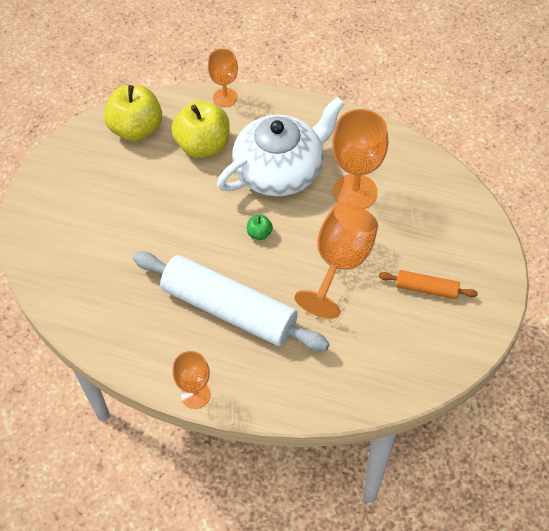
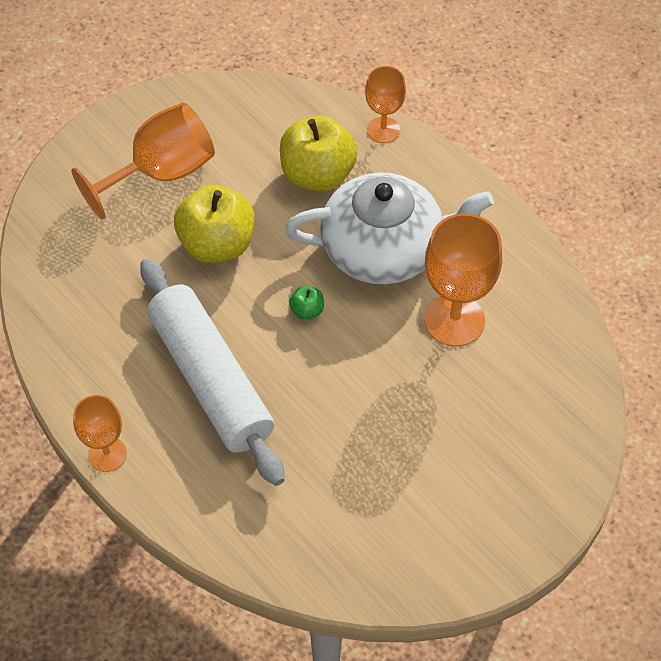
camera: 30 degrees right, 0 degrees up
(136, 129) = (256, 118): yellow apple -> yellow apple (217, 244)
(340, 263) = (374, 395): orange goblet -> orange goblet (161, 173)
(426, 289) = (454, 481): orange rolling pin -> none

